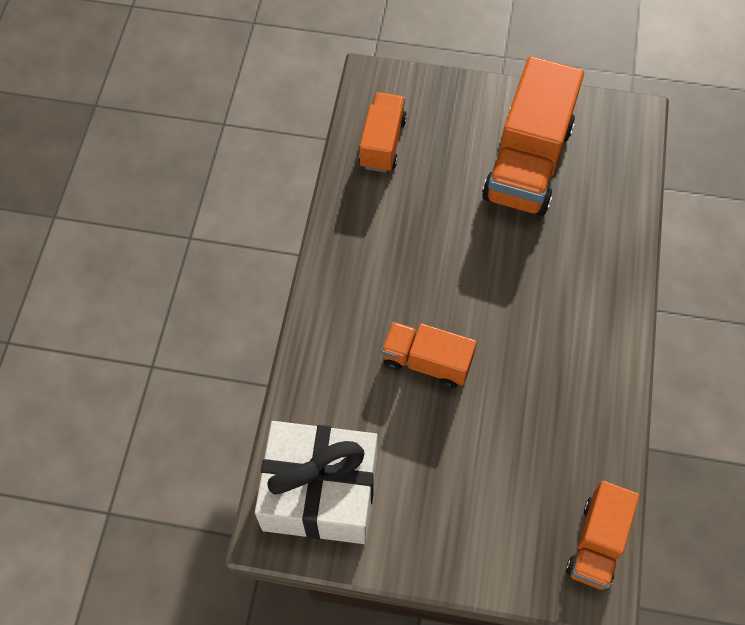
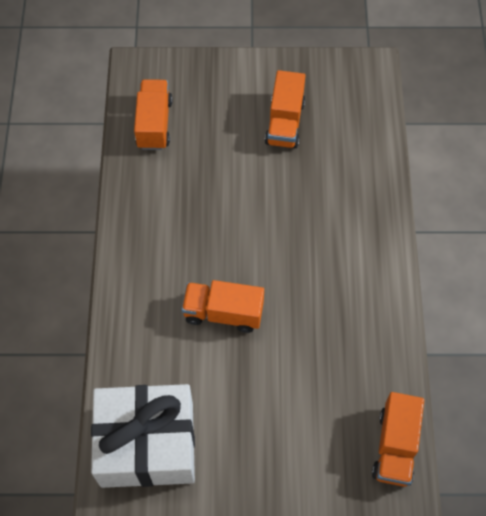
camera: 10 degrees left, 0 degrees up
(527, 163) = (285, 122): orange truck -> orange truck, size x0.57

